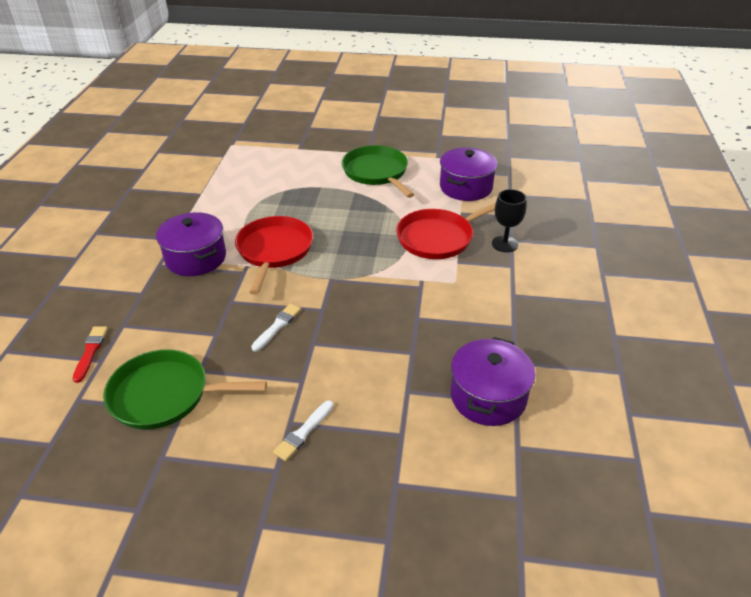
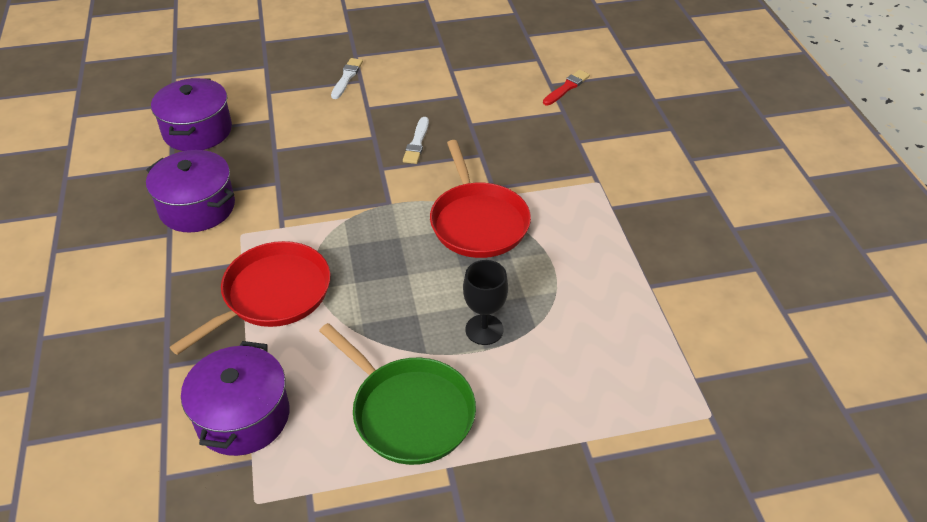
camera: 160 degrees right, 5 degrees up
(90, 352) = (566, 87): red brush -> red brush turned 120 degrees counterclockwise
(165, 395) = (473, 75): green pan -> none
(195, 258) = (561, 190): purple pot -> purple pot (197, 207)
(504, 244) = (177, 308): black goblet -> black goblet (484, 329)

